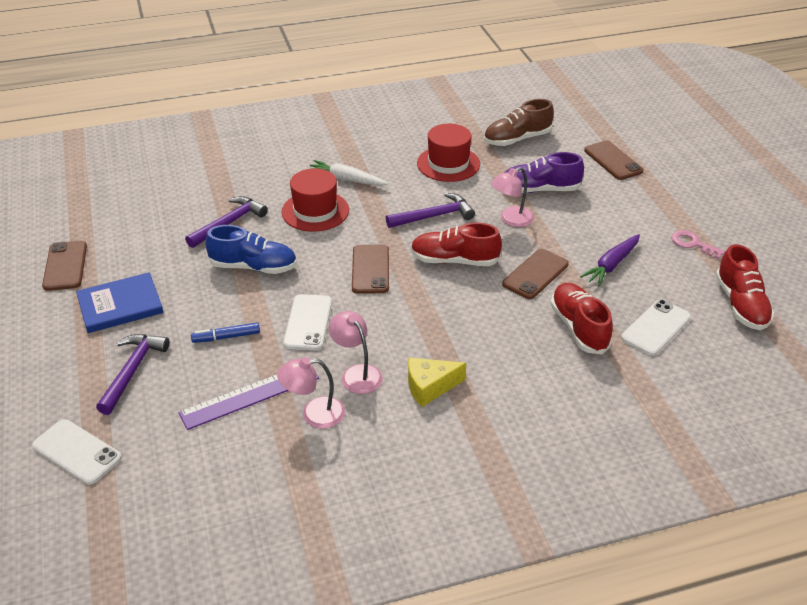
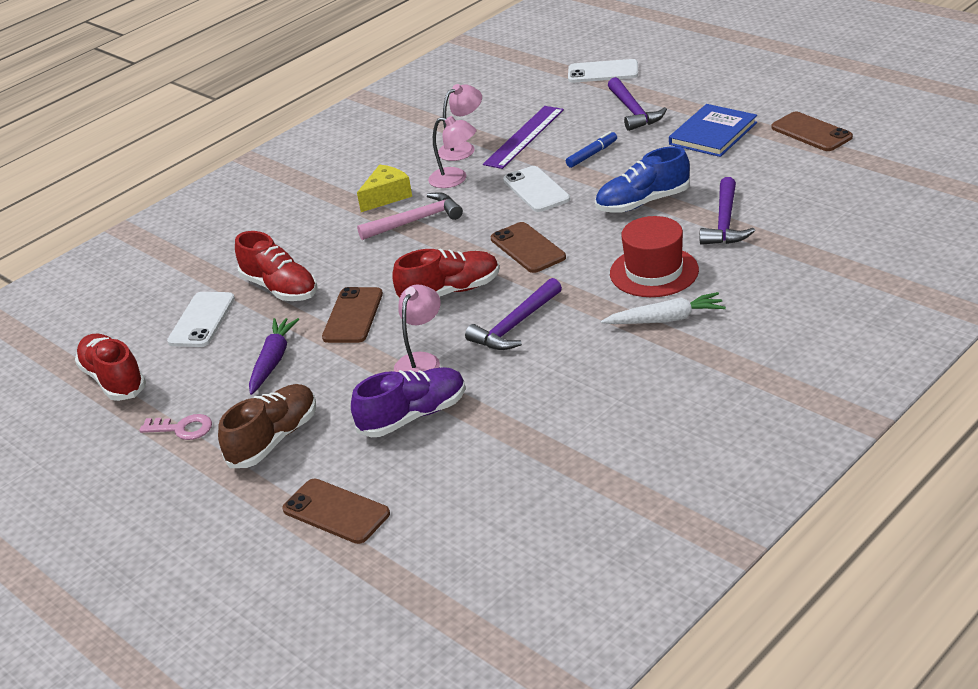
camera: 155 degrees right, 5 degrees down
(427, 342) = (415, 221): none -> pink hammer
(448, 164) = (563, 398): red hat -> none
(517, 139) = (502, 484): brown shoe -> brown shoe (274, 439)

